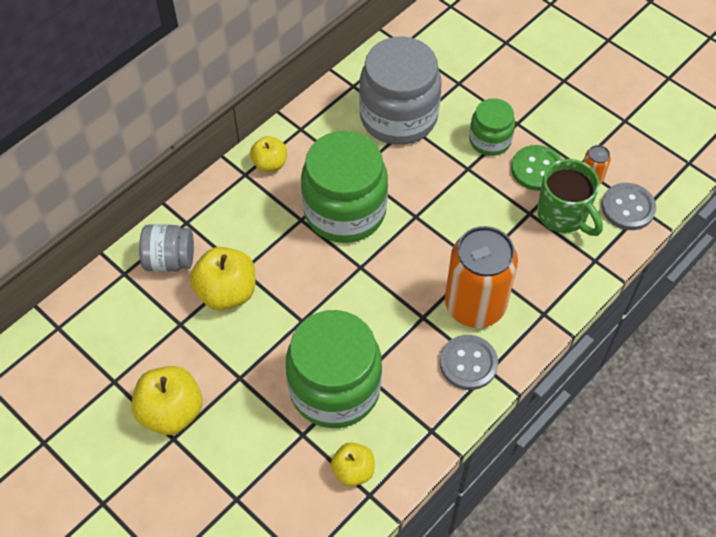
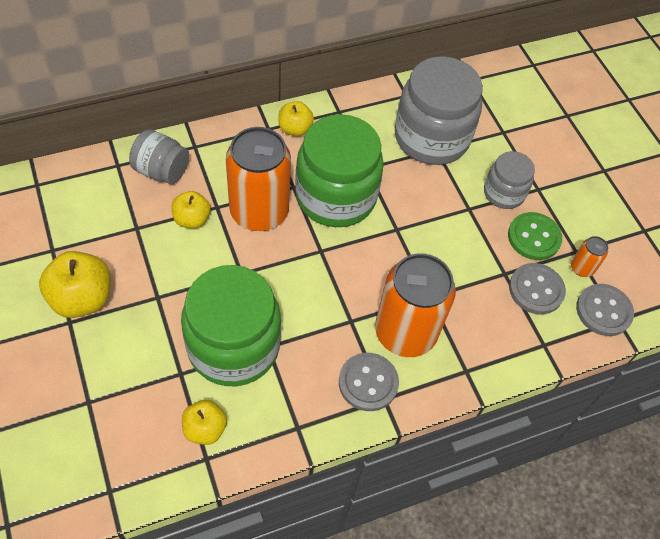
camera: 20 degrees right, 0 degrees up
(227, 292) = (192, 219): yellow apple -> yellow apple, size x0.61
(284, 256) = (259, 211): none -> orange can
(490, 140) = (503, 193): green jar -> grey jar
(563, 215) = (536, 290): green mug -> grey button

